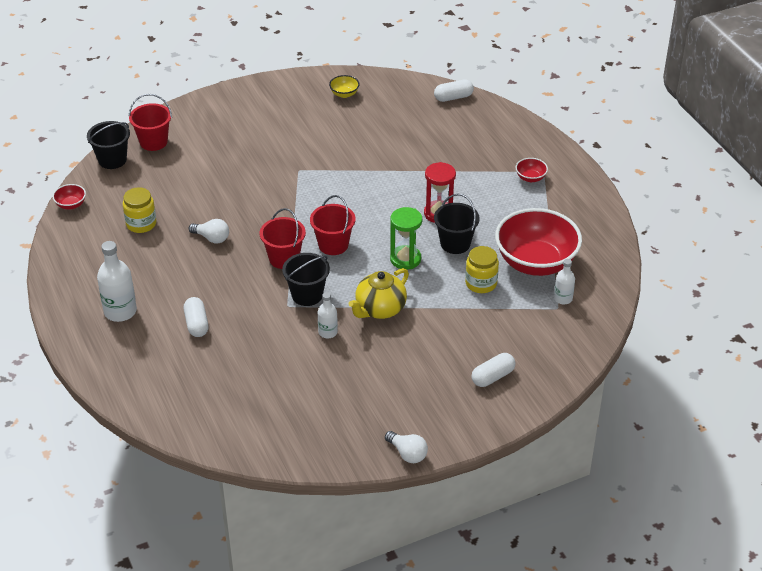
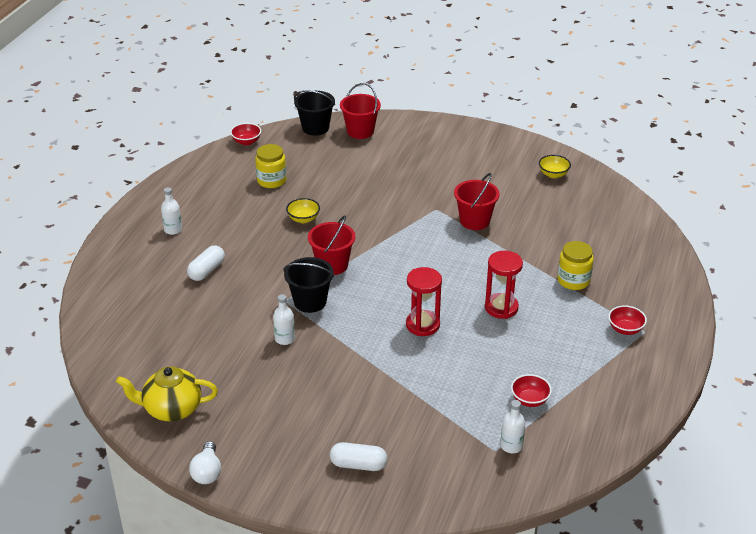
camera: 45 degrees right, 5 degrees down
(120, 311) = (173, 230): white bottle -> white bottle, size x0.58
(212, 238) = (303, 219): white light bulb -> yellow bowl
(333, 245) = (382, 278): red bucket -> red bucket (474, 221)
(379, 309) = (347, 349): yellow teapot -> yellow teapot (171, 409)
(405, 259) = (422, 325): green hourglass -> red hourglass
(453, 97) = (645, 226): white capsule -> none
(455, 243) = (481, 339): black bucket -> none
(481, 283) = (457, 384): yellow jar -> yellow jar (573, 280)
(535, 262) = (529, 400): red bowl -> red bowl, size x0.40

